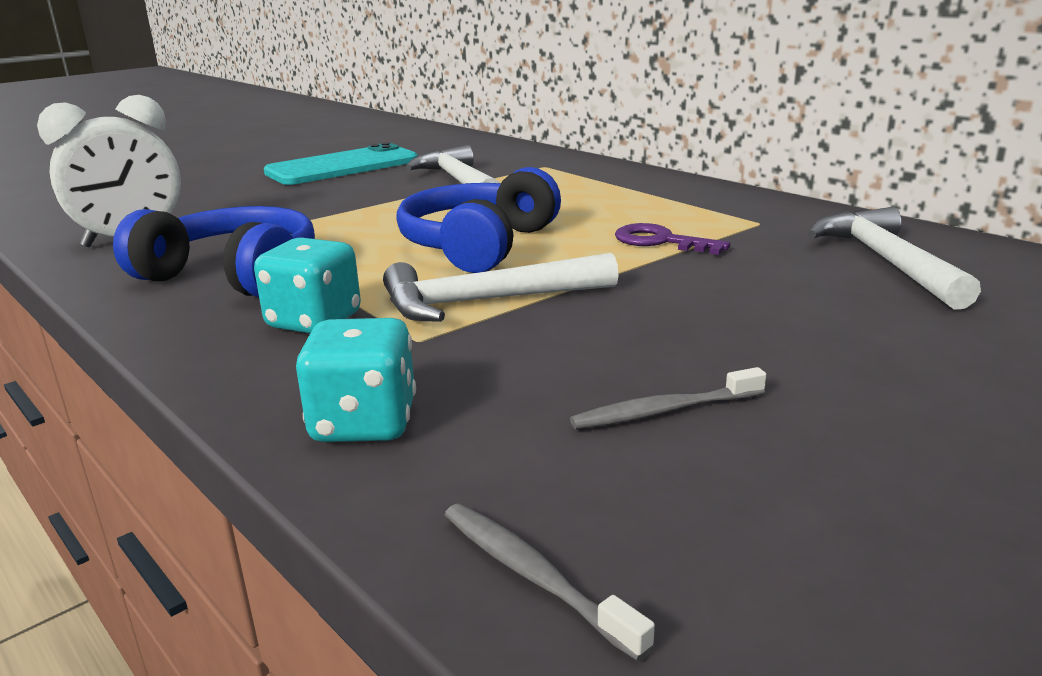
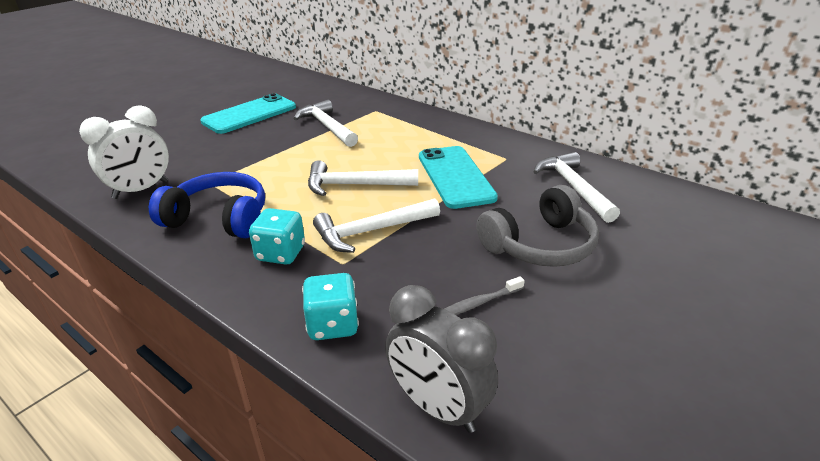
camera: 10 degrees left, 10 degrees up
(479, 245) = (355, 185): blue headphones -> white hammer
(533, 576) = (438, 407): grey toothbrush -> grey clock
(660, 241) = (455, 177): purple key -> turquoise phone
(808, 334) = (539, 245): none -> grey headphones

